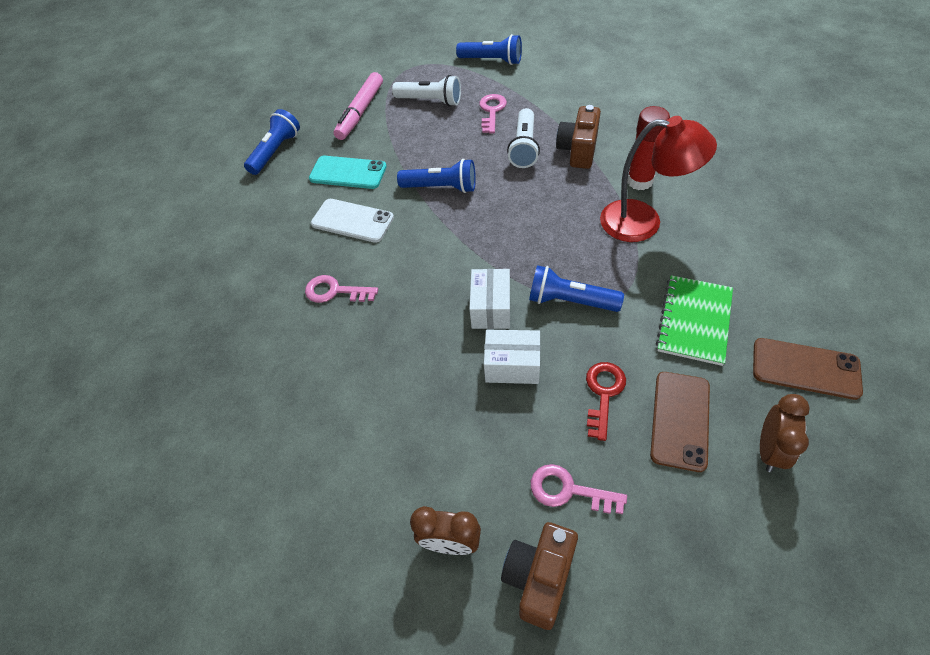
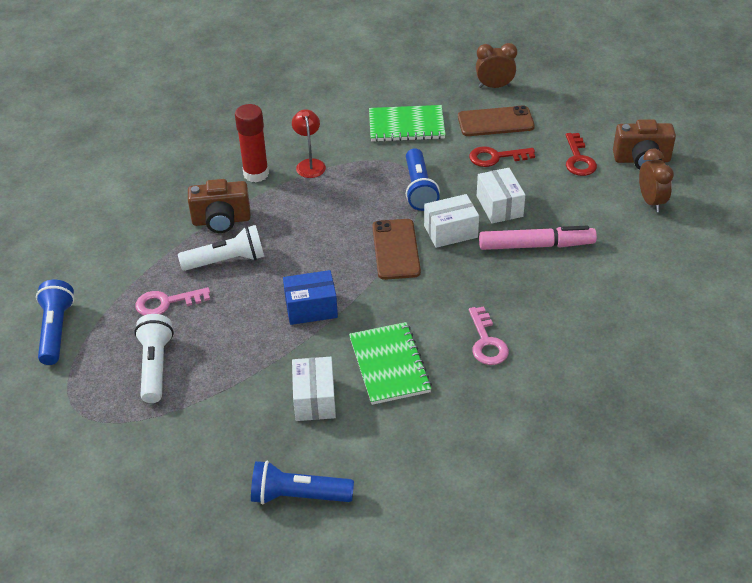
camera: 115 degrees left, 10 degrees down
(348, 173) = (314, 399): turquoise phone -> white box
(352, 221) = (389, 365): white phone -> green notebook
(360, 112) = (193, 432): pink marker -> pink marker (536, 245)
(441, 187) = (311, 308): blue flashlight -> blue box
(568, 490) = (578, 159): pink key -> red key
(643, 222) = (310, 164): red lamp -> red lamp, size x0.55
(805, 368) = (423, 77): brown phone -> brown phone (396, 249)

